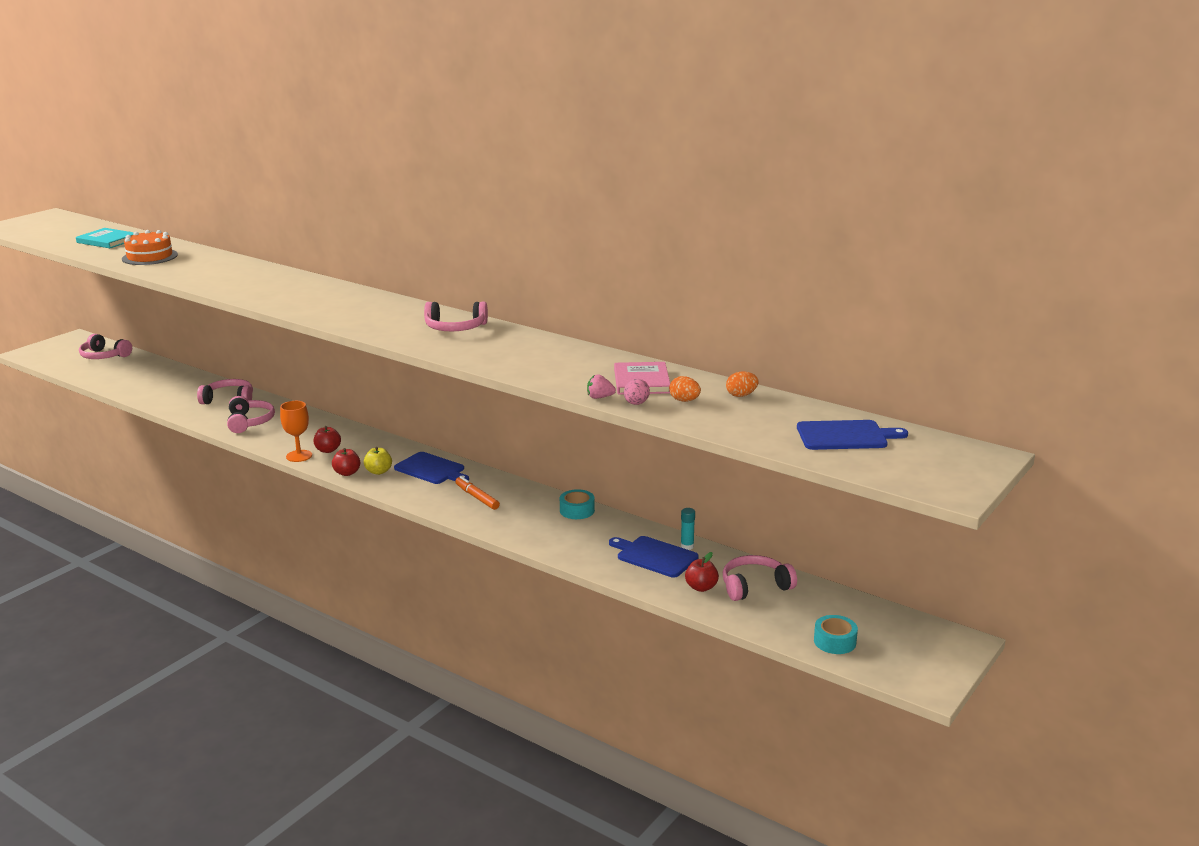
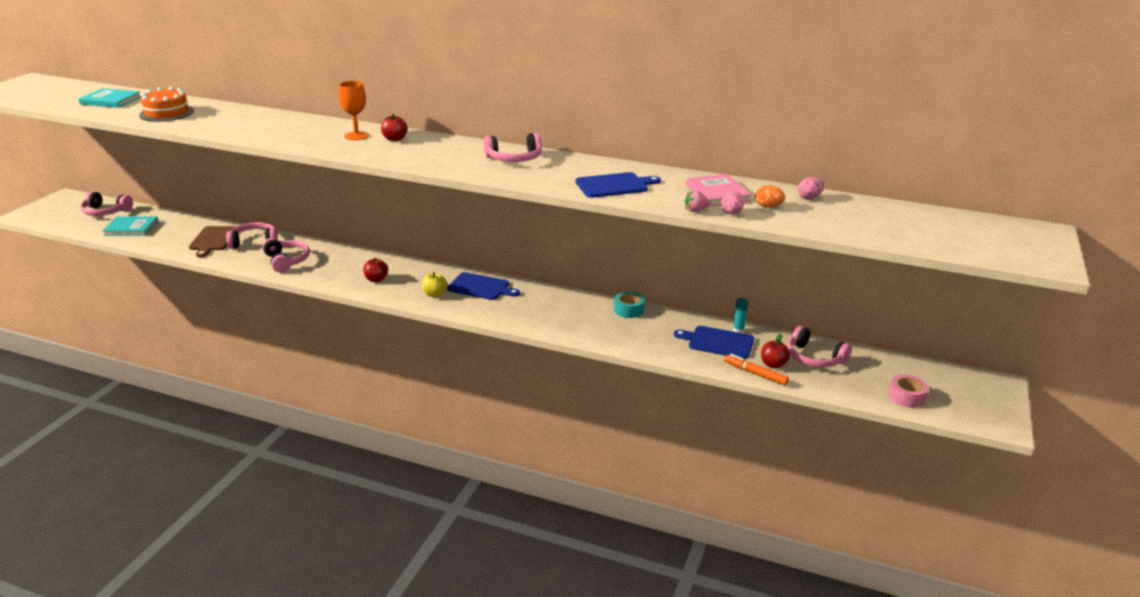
camera: 15 degrees left, 5 degrees up
(119, 374) = (131, 228): none -> turquoise book
(190, 394) = (213, 240): none -> brown cutting board
(299, 456) = (352, 288): orange goblet -> orange goblet (356, 136)
(347, 473) = (407, 298): red apple -> red apple (394, 139)
(477, 497) = (536, 308): orange marker -> orange marker (755, 374)
(741, 395) = (809, 198): orange egg -> pink egg
(755, 586) = (814, 358): pink headphones -> pink headphones turned 105 degrees counterclockwise
(834, 641) = (906, 397): turquoise tape -> pink tape
(845, 436) = (923, 225): blue cutting board -> blue cutting board (614, 185)

